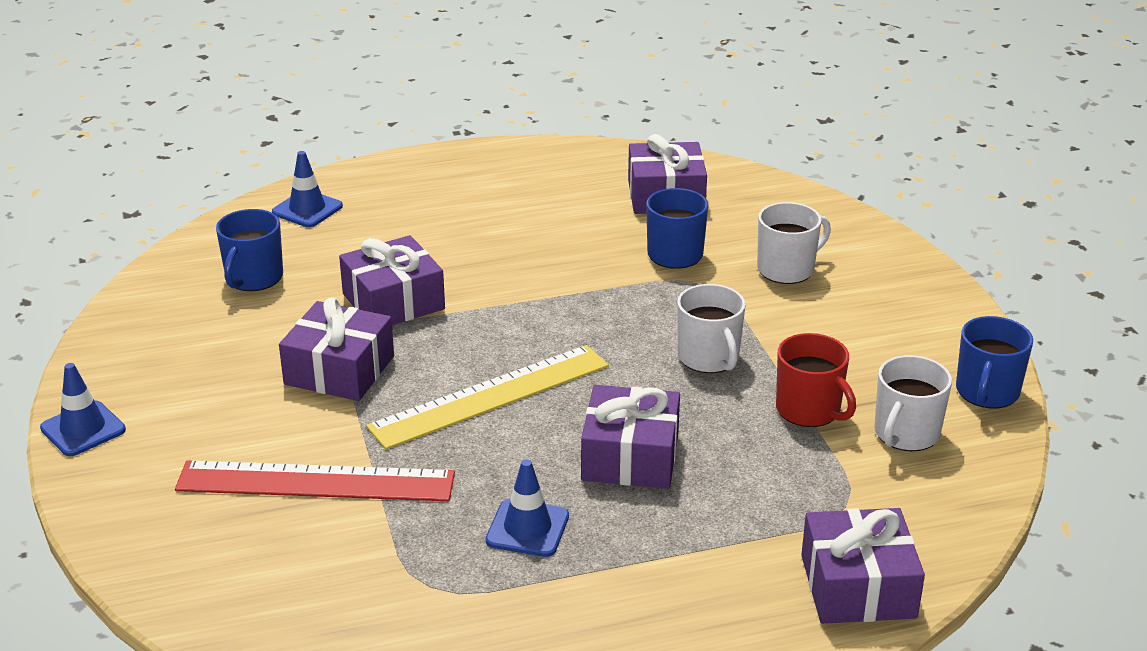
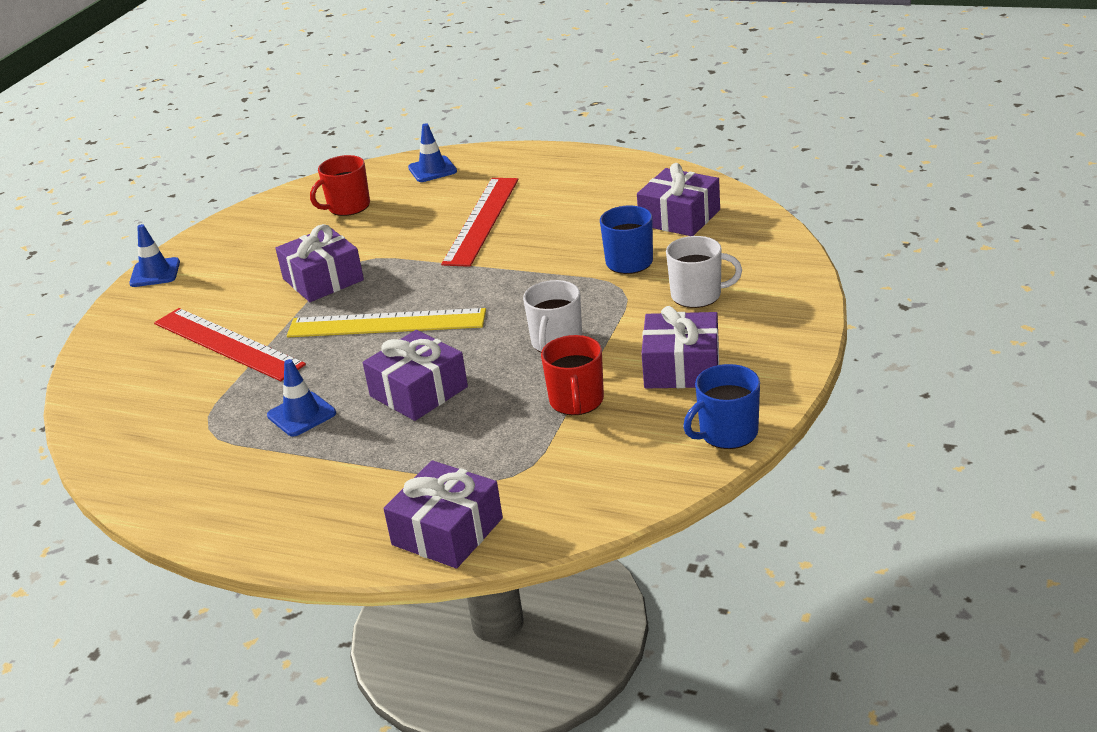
camera: 40 degrees right, 0 degrees up
(253, 278) = (348, 207): blue mug -> red mug
(393, 301) = (407, 244): purple gift -> purple gift (682, 367)
(448, 252) = (481, 220): none -> red ruler
(905, 433) = (623, 441): white mug -> none

